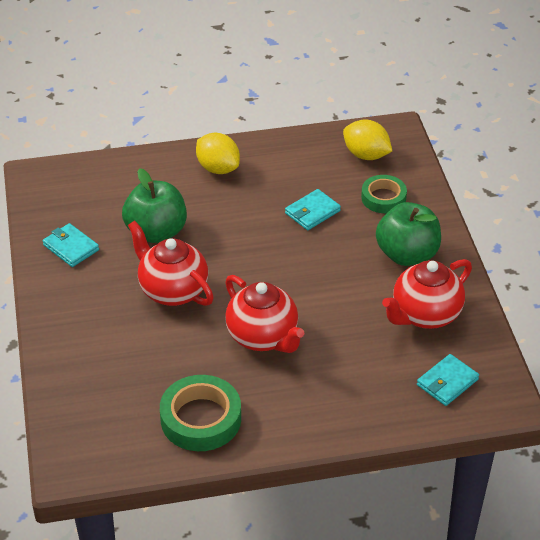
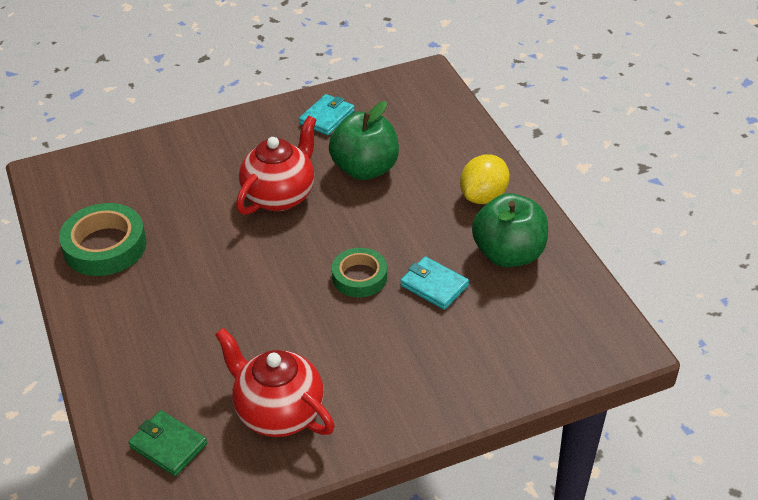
camera: 80 degrees right, 0 degrees up
(263, 337) = (222, 274): red teapot -> none
(366, 155) = (559, 321): yellow lemon -> none
(383, 198) = (482, 348): green tape -> green tape (359, 277)
(407, 254) = (382, 383): green apple -> green apple (508, 254)
(447, 382) = (168, 445): turquoise wallet -> green wallet

